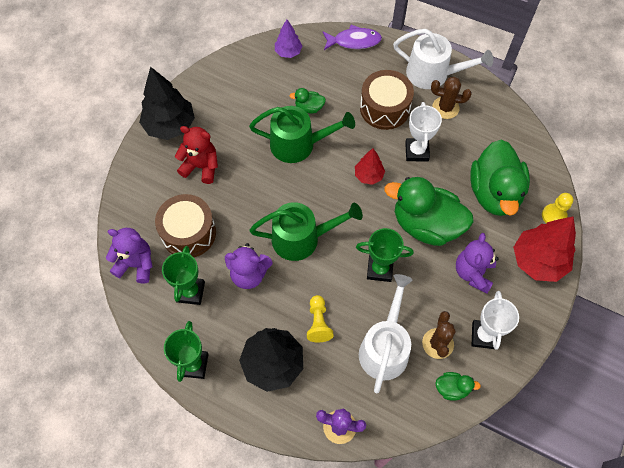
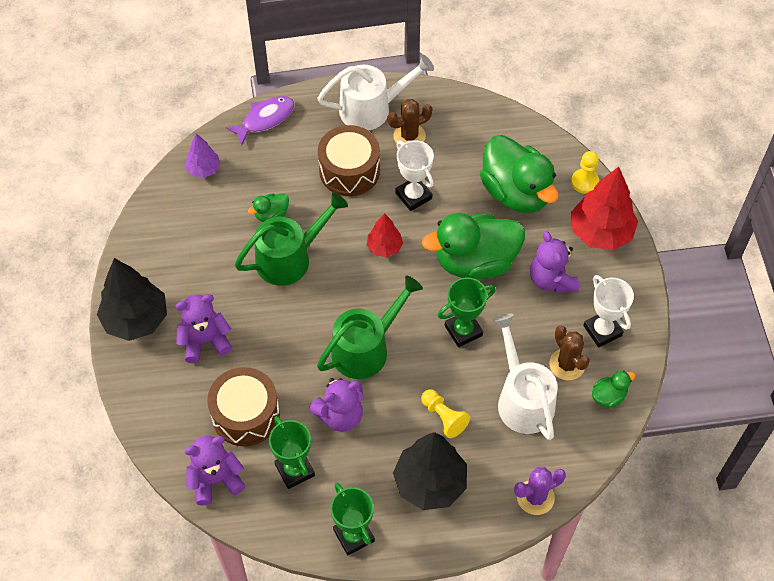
camera: 35 degrees left, 5 degrees down
(201, 167) = (205, 341): red teddy bear -> purple teddy bear

